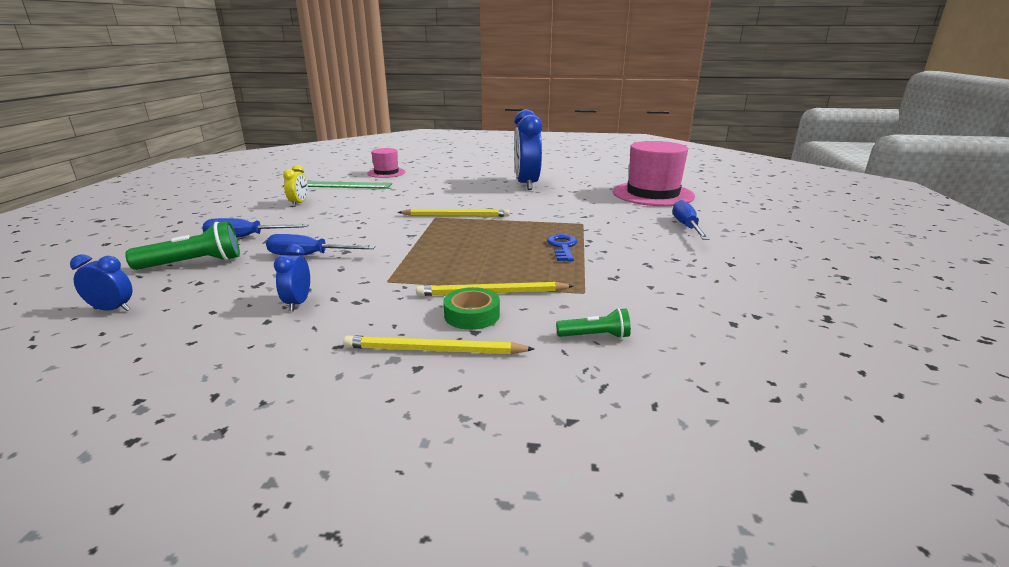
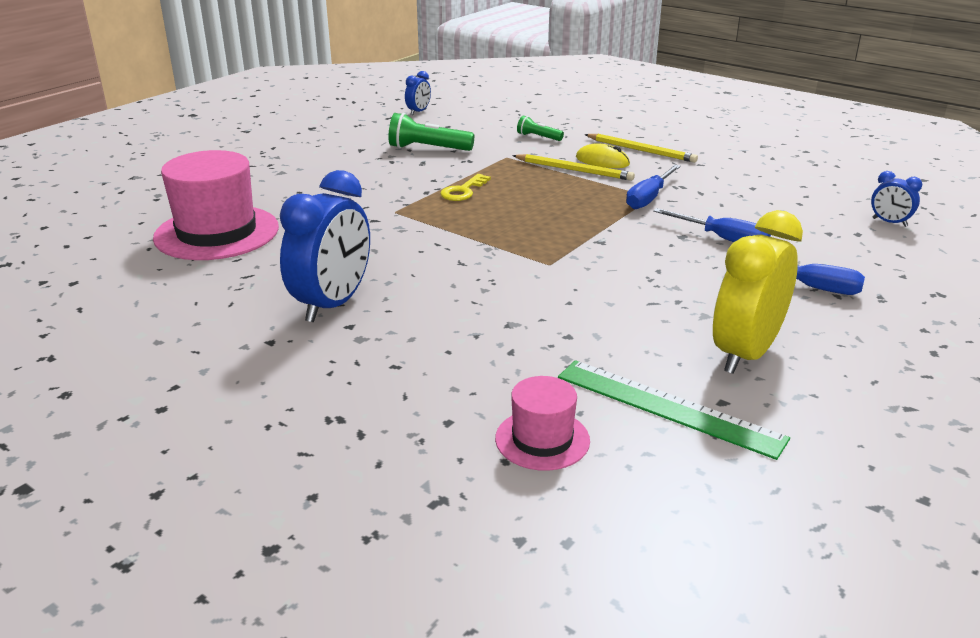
camera: 150 degrees left, 5 degrees up
(194, 263) = (850, 258): green flashlight -> green flashlight (428, 149)
(298, 303) = (730, 195): blue clock -> blue clock (418, 112)
(299, 203) = (745, 354): yellow clock -> yellow clock, size x2.13
(456, 216) = (521, 258): yellow pencil -> none
(472, 315) = (602, 161): green tape -> yellow mouse
(562, 247) = (463, 191): blue key -> yellow key
(686, 227) = (306, 183): blue screwdriver -> blue screwdriver (649, 198)

